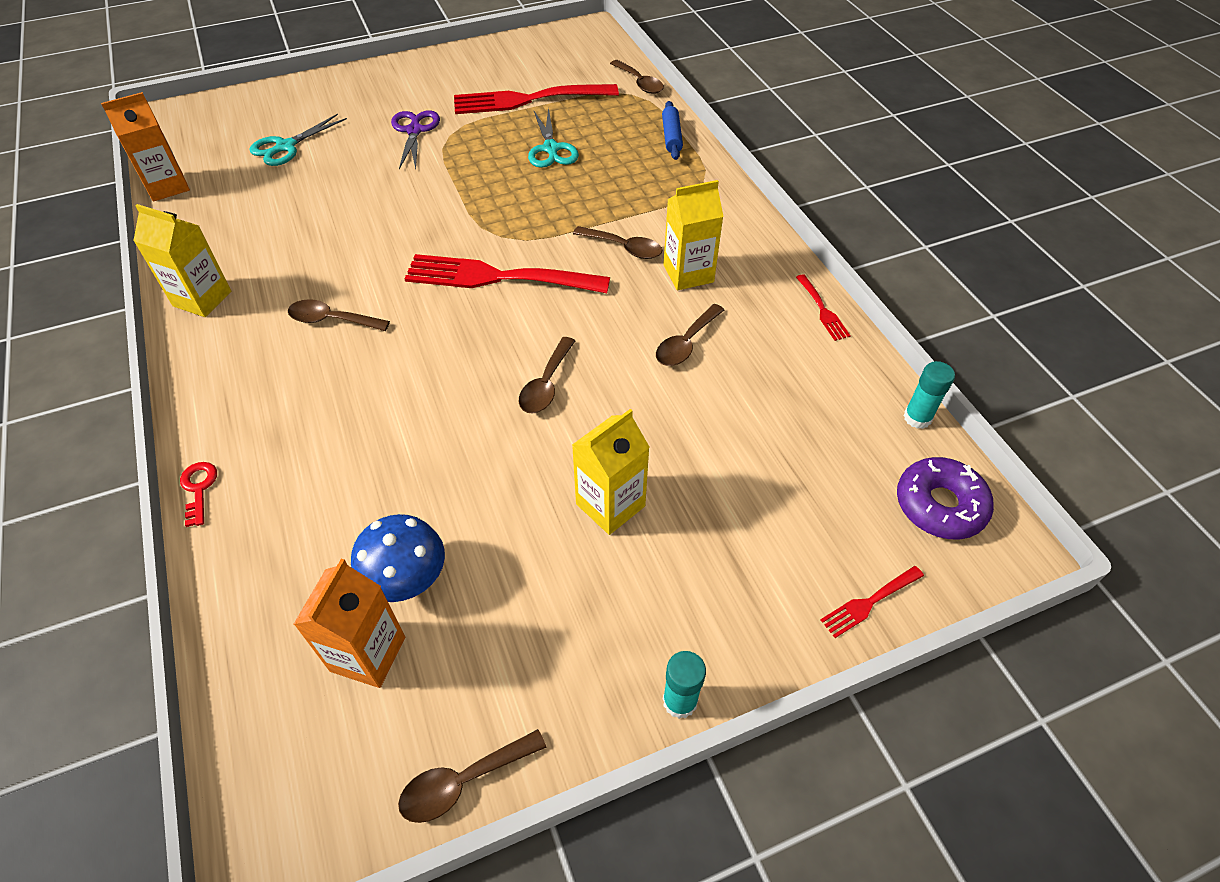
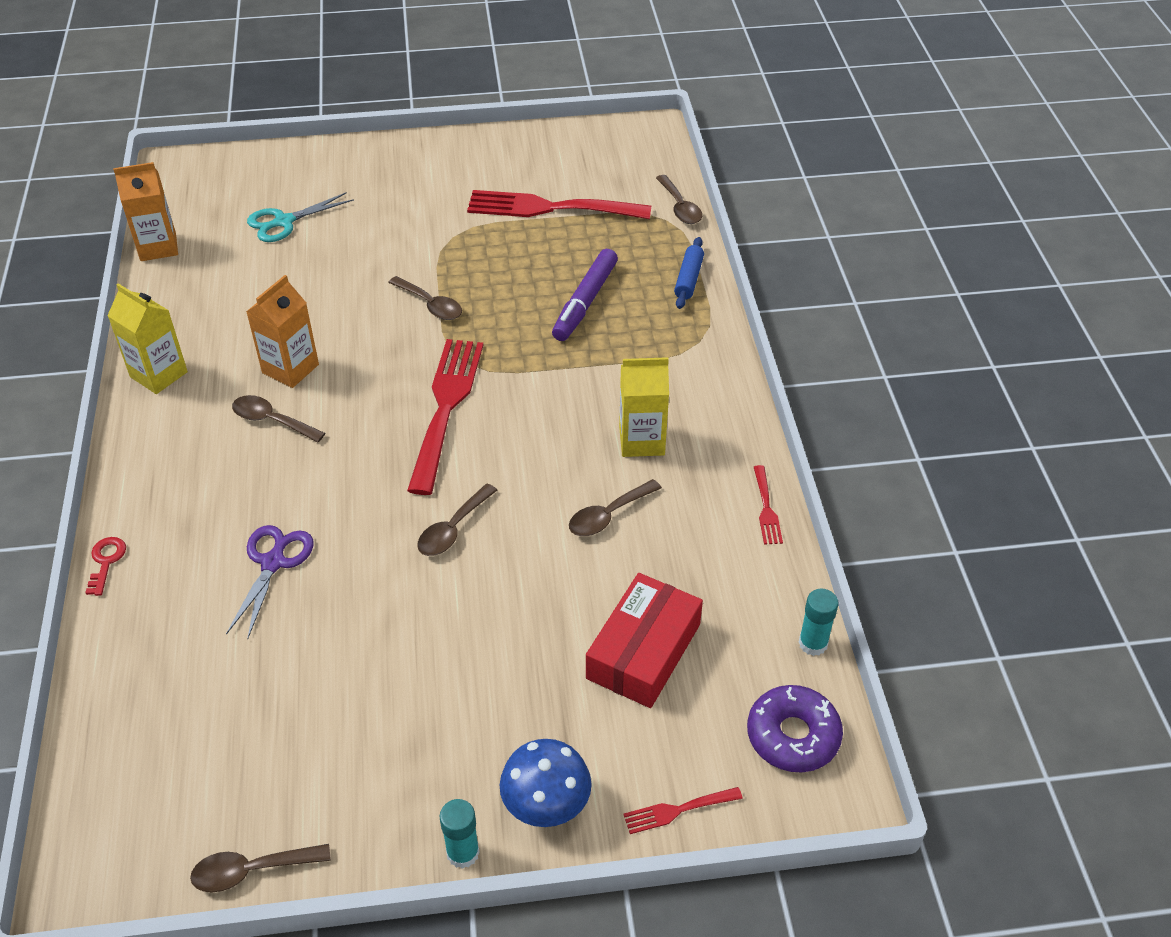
camera: 15 degrees right, 5 degrees down
(368, 654) = (206, 744): orange carton -> orange carton (290, 369)
(406, 578) = (260, 686): blue mushroom -> blue mushroom (546, 804)
(414, 131) = (418, 225): purple scissors -> purple scissors (273, 563)
(497, 277) = (446, 407): red fork -> red fork turned 75 degrees clockwise
(551, 149) = (553, 271): turquoise scissors -> none
(589, 169) = (585, 302): none -> purple marker
(610, 505) = (469, 661): yellow carton -> none
(623, 248) = (586, 399): brown spoon -> brown spoon (430, 305)
(770, 458) = (643, 651): none -> red box

